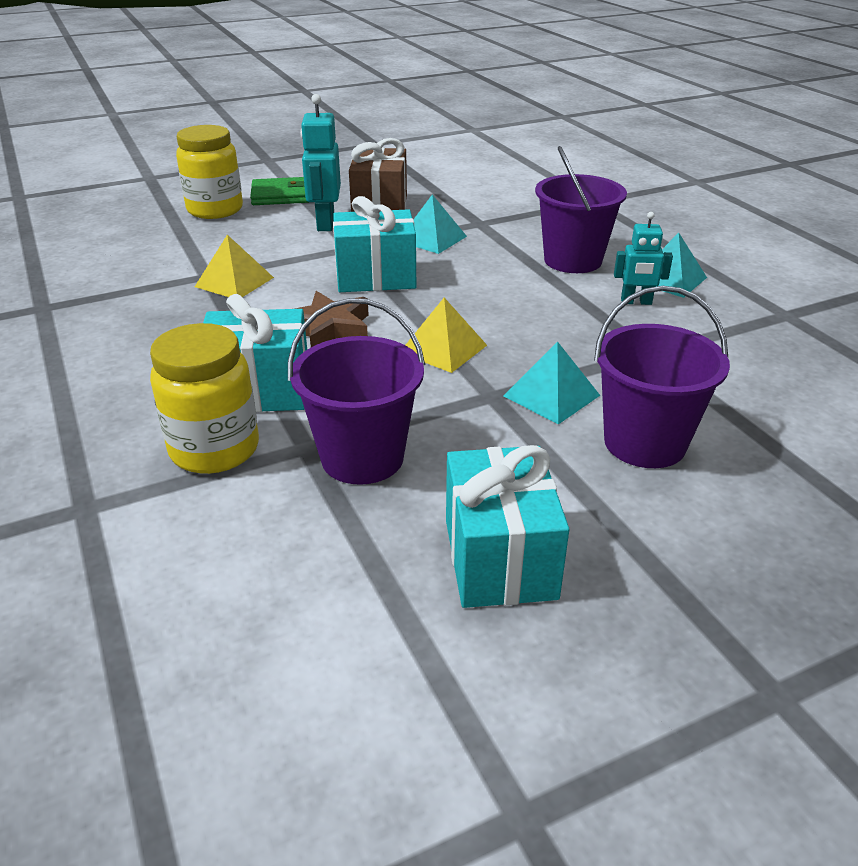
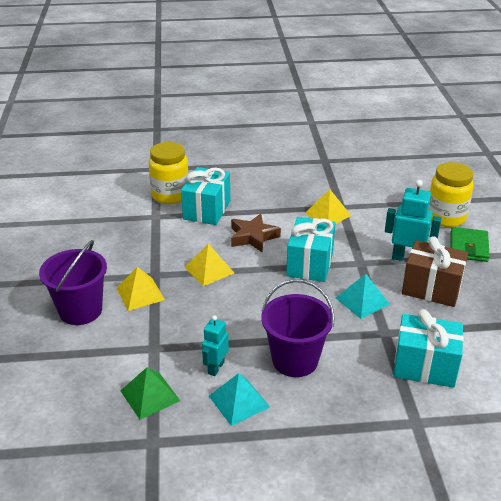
camera: 110 degrees right, 0 degrees up
(362, 457) = (137, 228): purple bucket -> none
(500, 558) = (52, 247): turquoise gift -> turquoise gift (424, 366)
(551, 395) = (140, 294): turquoise pyramid -> yellow pyramid
(729, 333) = (150, 395): none -> green pyramid

